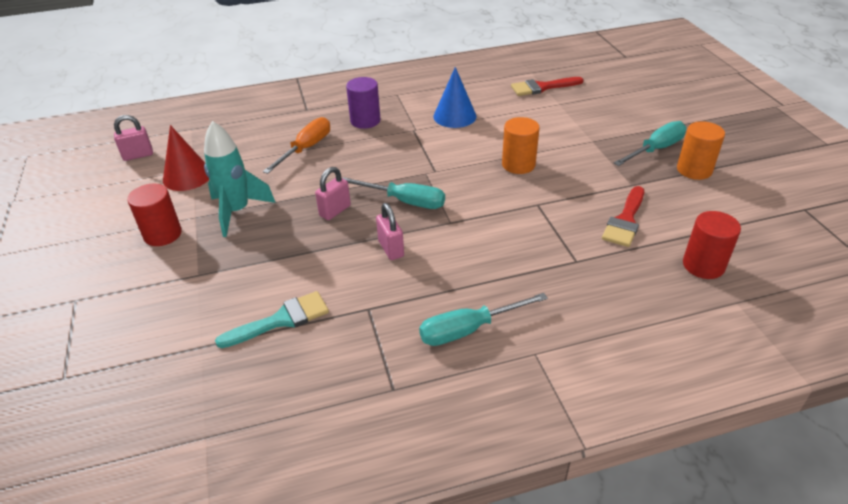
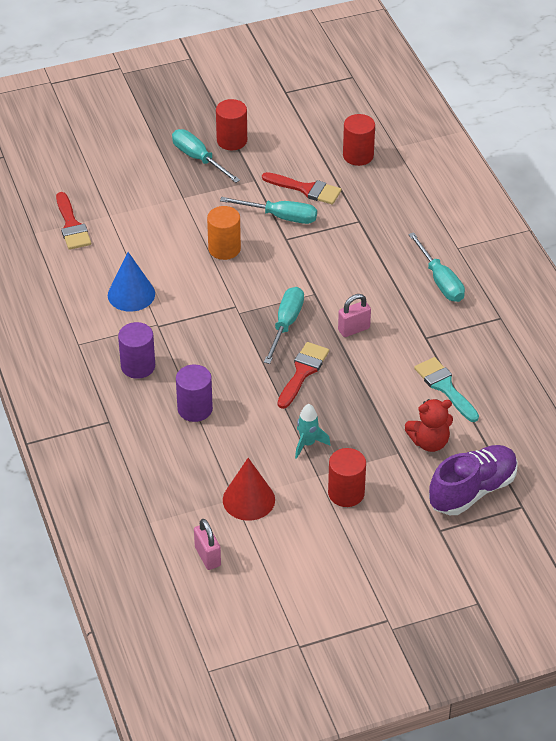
camera: 95 degrees left, 5 degrees up
(113, 332) = (472, 490): none -> purple shoe
(201, 300) = (429, 442): none -> red teddy bear
(237, 211) = (308, 444): turquoise rocket -> turquoise rocket, size x0.58
(306, 149) = (195, 409): orange screwdriver -> purple cylinder
(335, 211) = (303, 372): pink padlock -> red brush
(573, 201) = (280, 217): none -> turquoise screwdriver
(694, 170) = (232, 140): orange cylinder -> red cylinder

